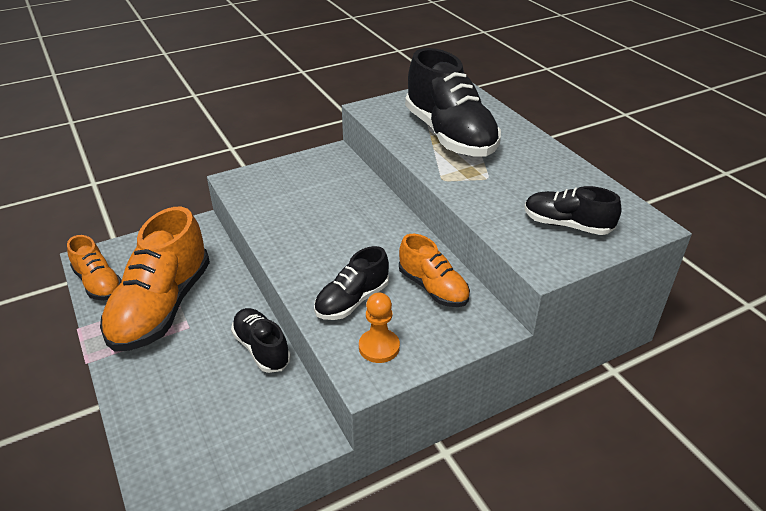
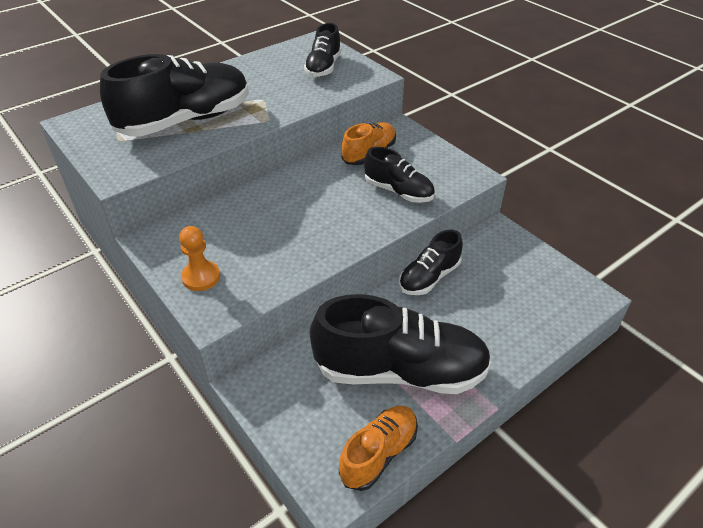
camera: 100 degrees left, 5 degrees up
(162, 307) = (400, 371): orange shoe -> black shoe
(379, 347) = (443, 172): orange pawn -> orange pawn (201, 277)

